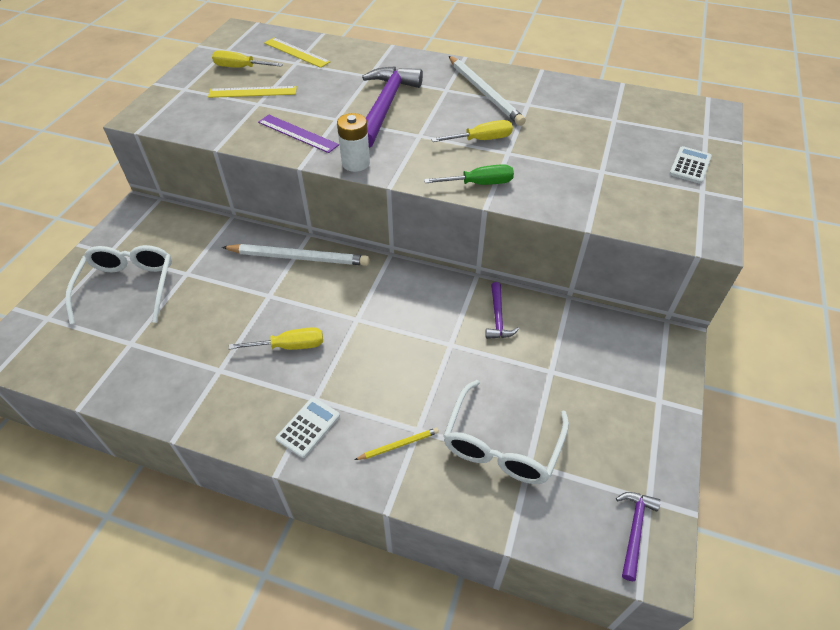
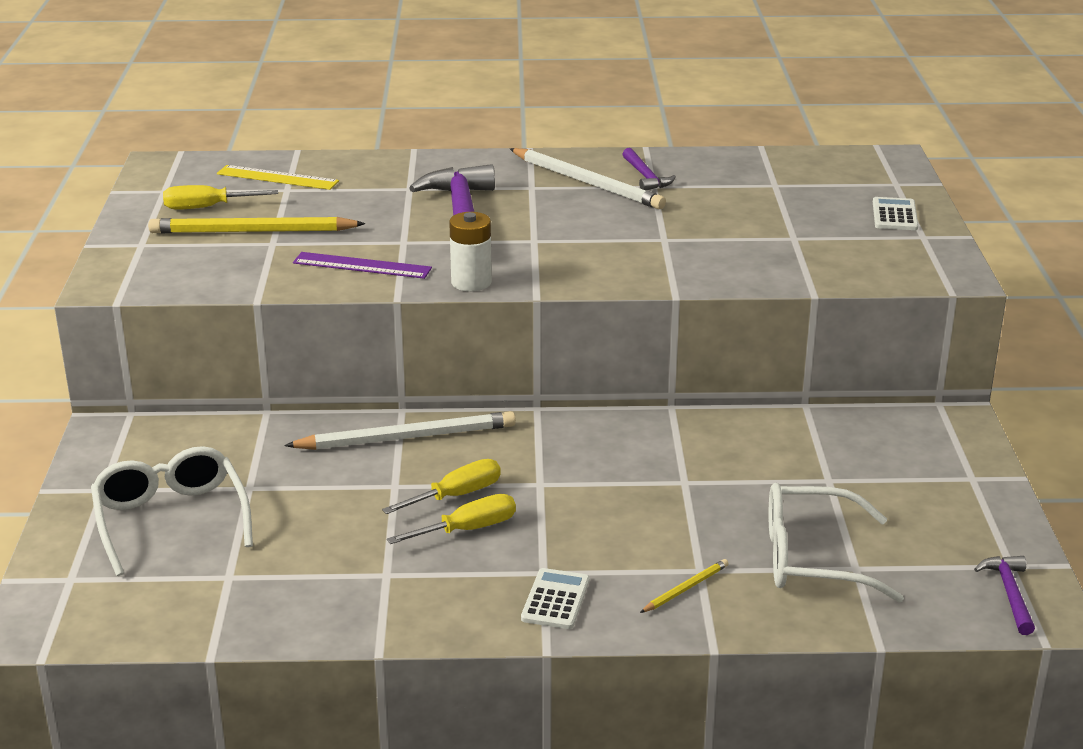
camera: 20 degrees left, 20 degrees down
(253, 92) = (252, 231): yellow ruler -> yellow pencil
(479, 184) = (651, 275): green screwdriver -> none
(481, 140) = (620, 232): yellow screwdriver -> yellow screwdriver (456, 495)
(498, 317) = (728, 443): purple hammer -> purple hammer (645, 177)
(501, 445) = (812, 559): white glasses -> white glasses turned 90 degrees clockwise

